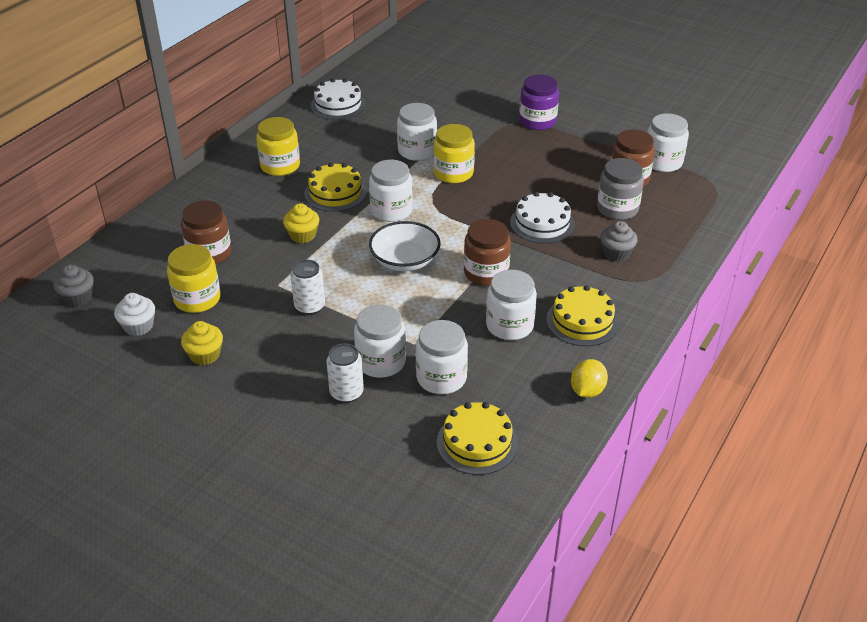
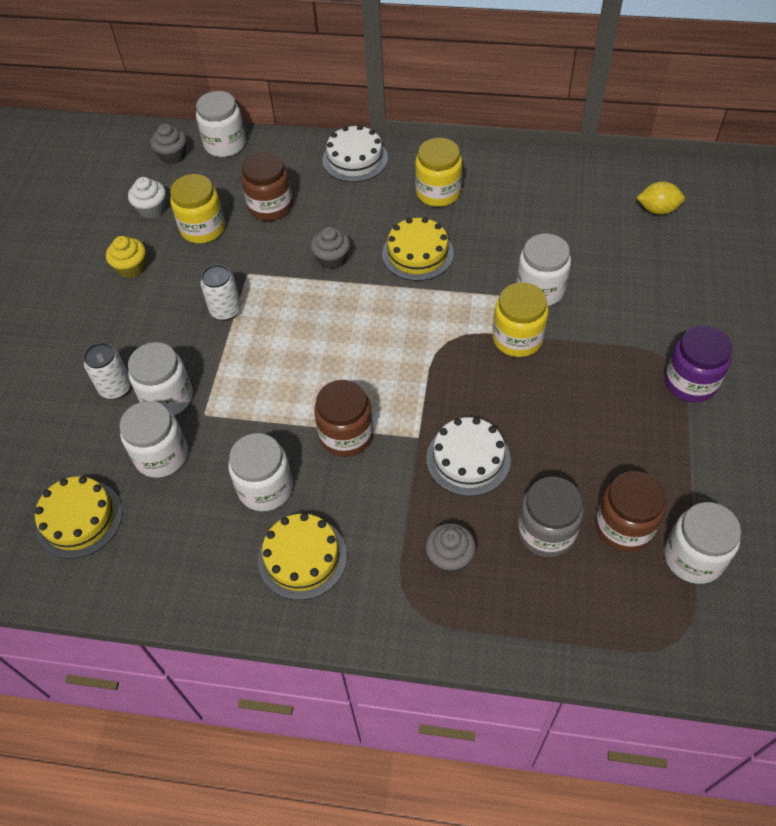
camera: 70 degrees right, 15 degrees up
(302, 235) = (332, 259): yellow cupcake -> grey cupcake
(338, 105) = (584, 187): white cake -> white cake (355, 159)
(391, 210) = (413, 311): white jar -> white jar (225, 144)
(405, 260) = (333, 355): white bowl -> none
(587, 391) = (186, 597): yellow lemon -> yellow lemon (657, 210)

